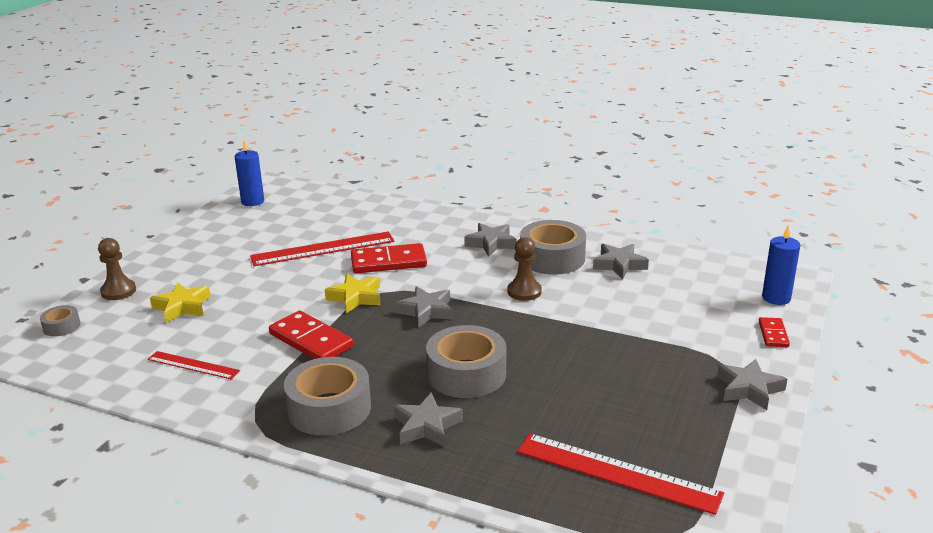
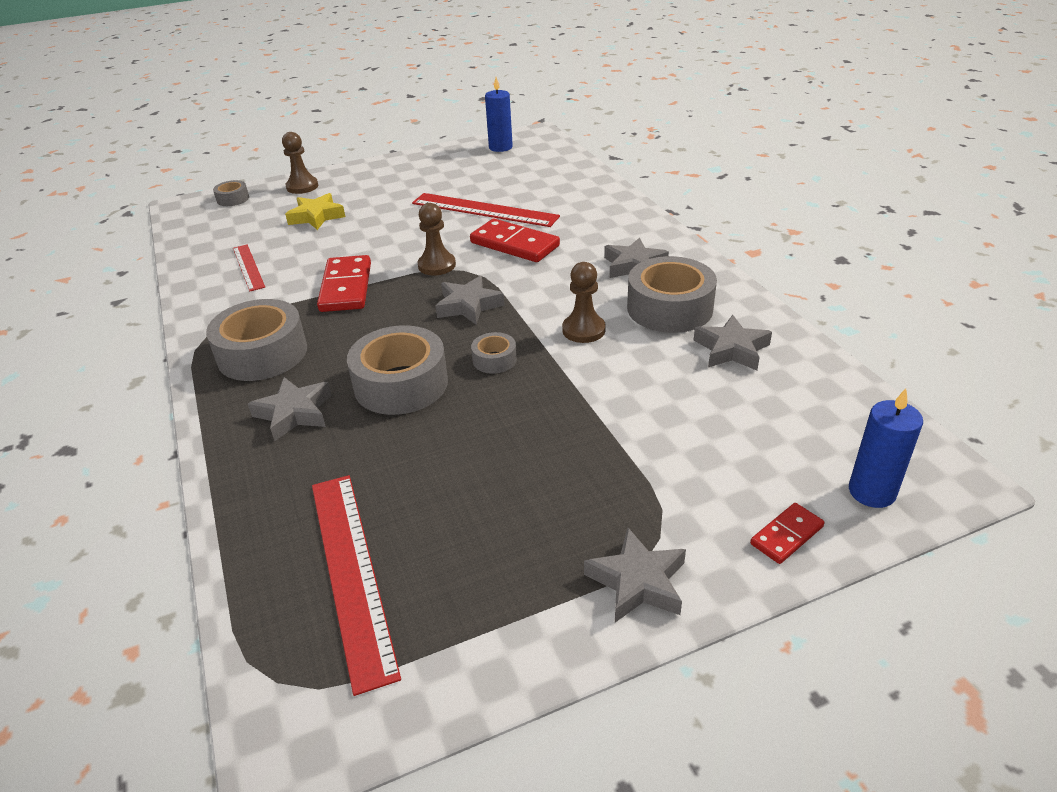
camera: 45 degrees right, 10 degrees up
(355, 297) = (437, 265): yellow star -> brown pawn
(500, 332) = (494, 360): none -> grey tape

